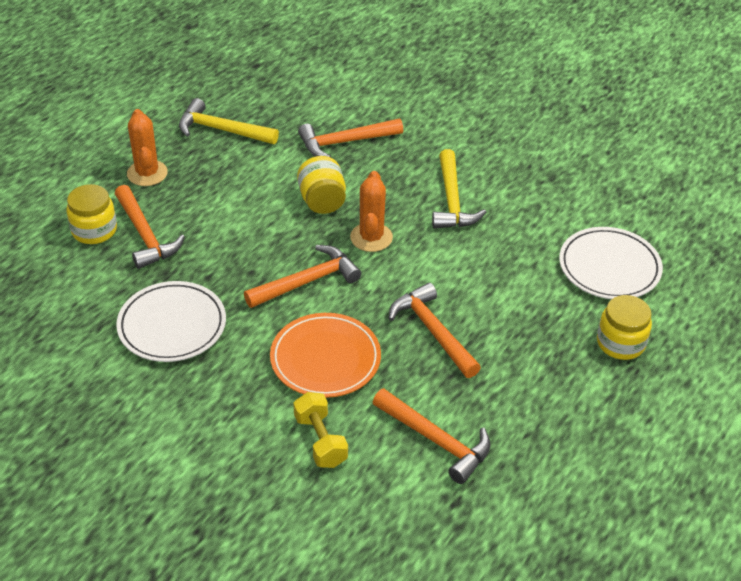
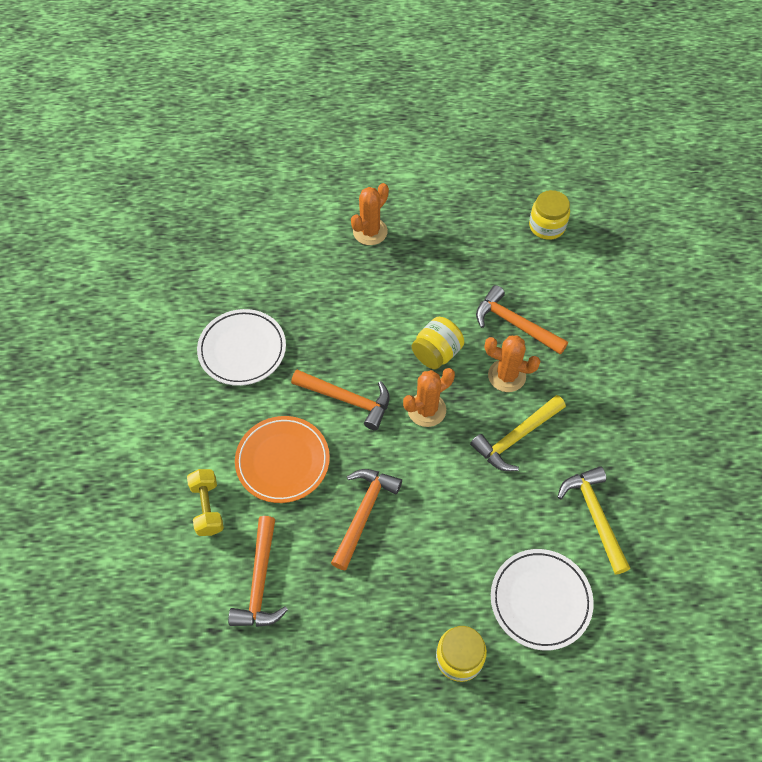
camera: 55 degrees right, 15 degrees up
(94, 230) = (291, 244): yellow jar -> yellow jar (547, 226)
(145, 235) = (310, 275): orange hammer -> none
(221, 130) = (454, 241): yellow hammer -> yellow hammer (594, 515)
(320, 440) = (207, 508): yellow dumbbell -> yellow dumbbell turned 45 degrees counterclockwise
(389, 174) = (506, 376): none -> orange cactus

